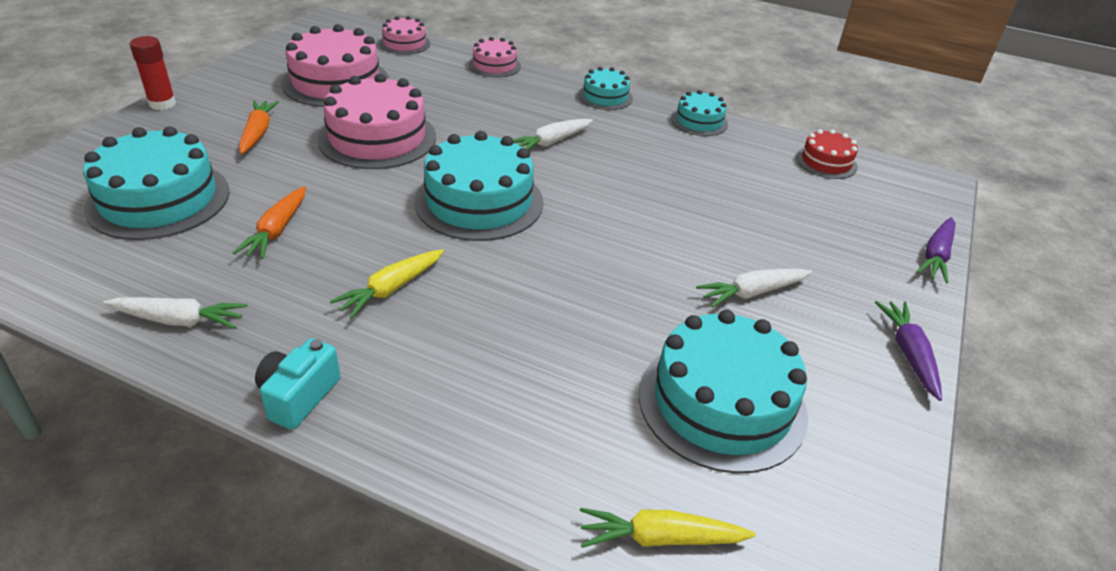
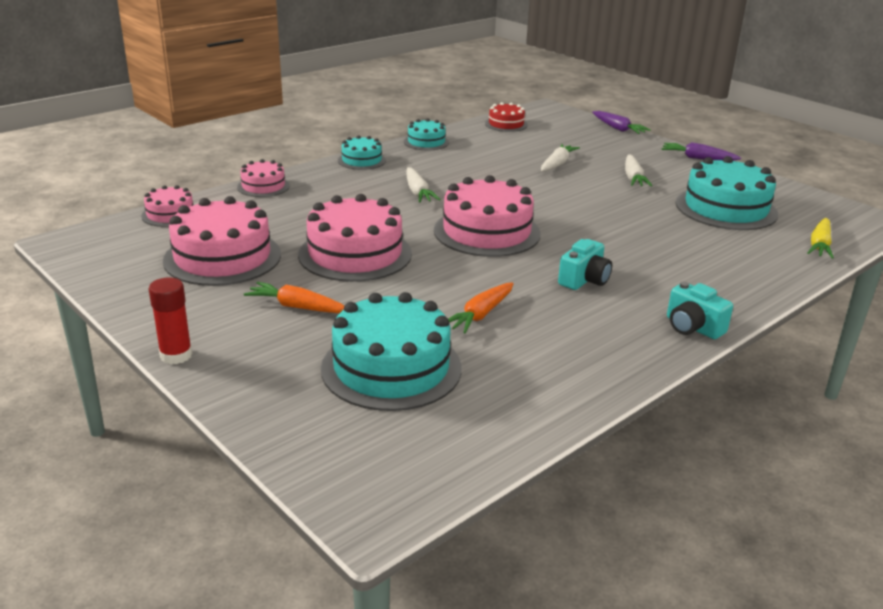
camera: 65 degrees left, 10 degrees down
(179, 320) = (590, 368): white carrot -> white carrot (557, 164)
(277, 230) = (481, 315): orange carrot -> orange carrot turned 90 degrees clockwise
(391, 289) = (584, 280): yellow carrot -> turquoise camera
(479, 202) = (487, 232): turquoise cake -> pink cake

